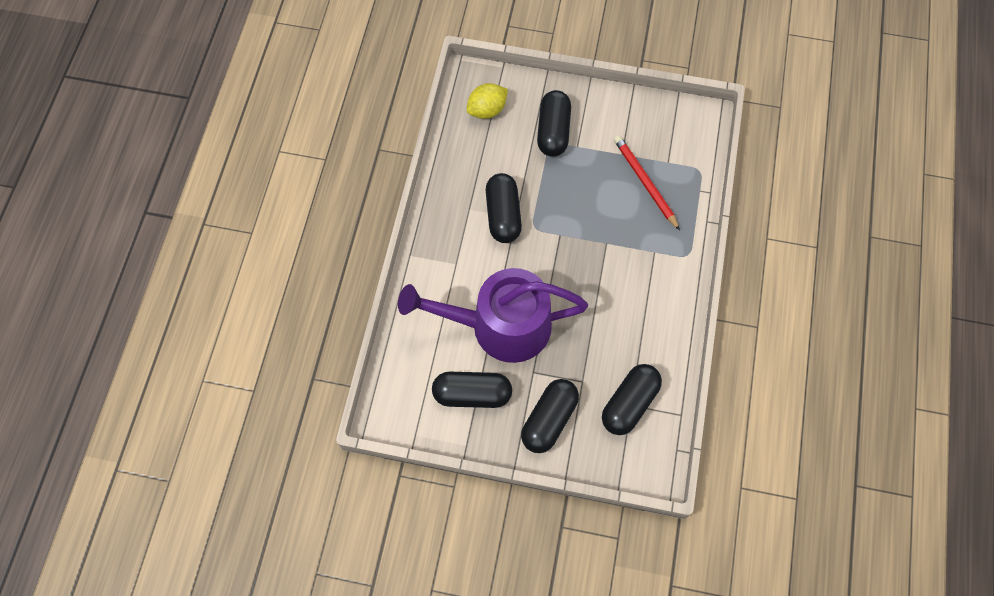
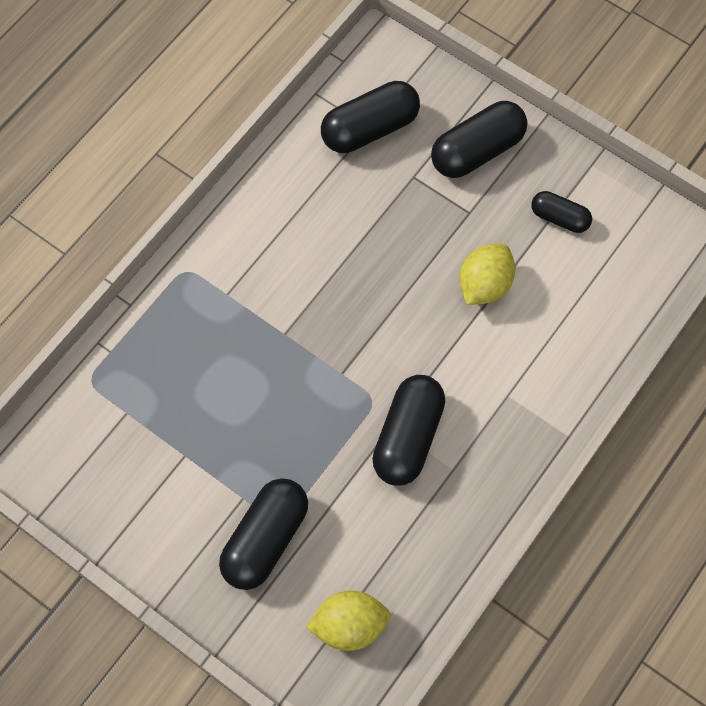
camera: 155 degrees left, 0 degrees up
(472, 394) = (559, 218): black capsule -> black capsule, size x0.58
(501, 326) = (484, 285): purple watering can -> yellow lemon
(644, 183) = (179, 396): red pencil -> none

